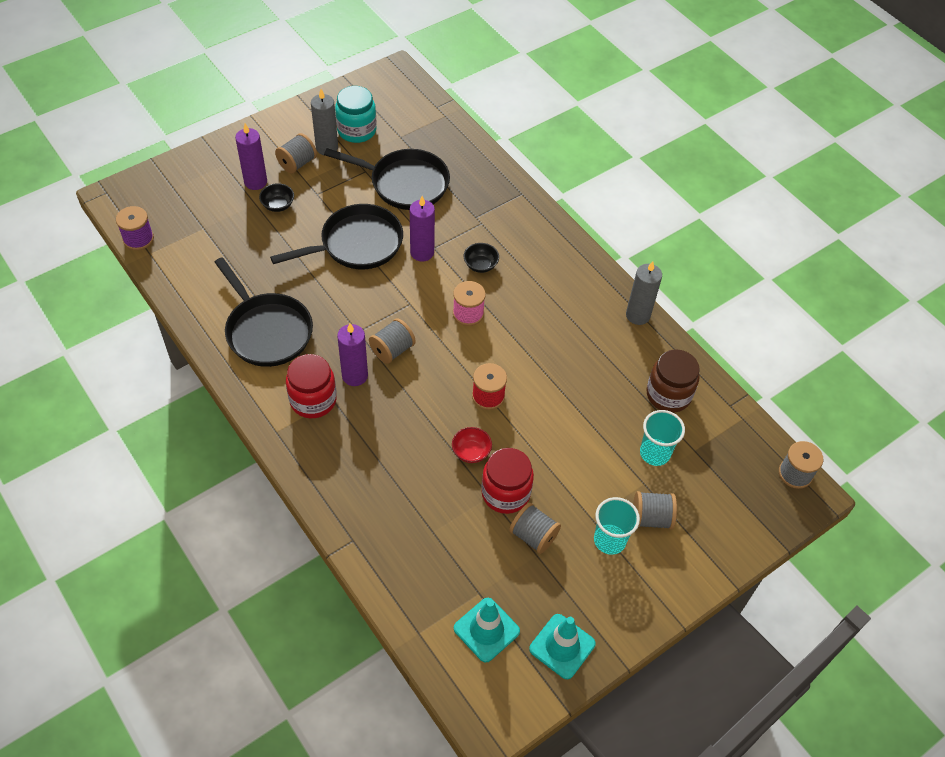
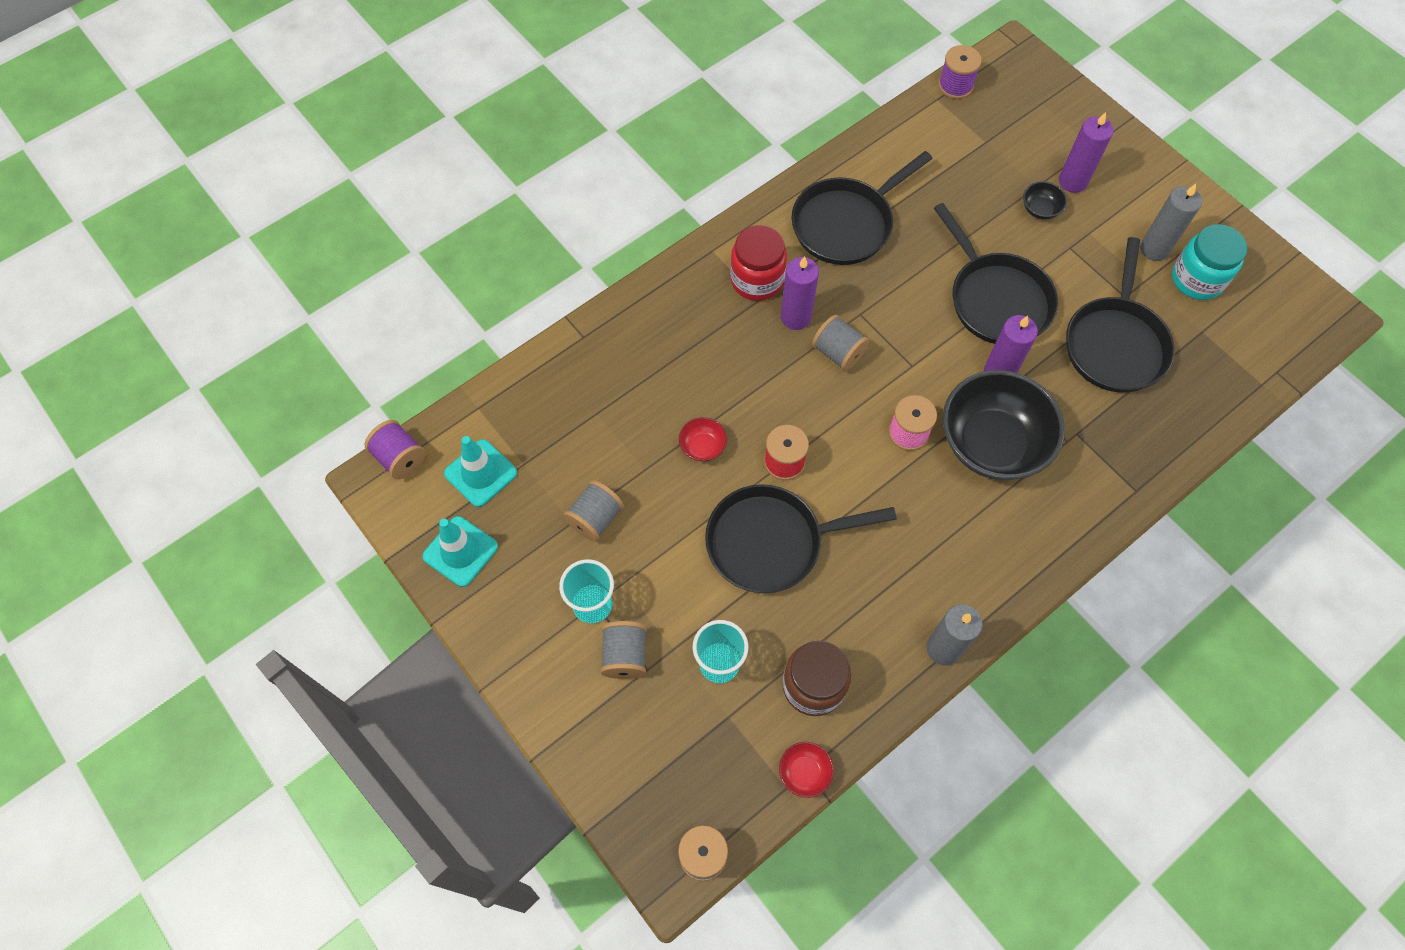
camera: 90 degrees right, 10 degrees up
(297, 163) = (1116, 220): grey spool -> none
(466, 704) = (400, 458): none -> purple spool
(480, 265) = (992, 443): black bowl -> black bowl, size x2.45
(505, 493) = (650, 486): red jar -> none
(556, 411) = (771, 542): none -> black pan
(731, 406) = (804, 772): none -> red bowl

